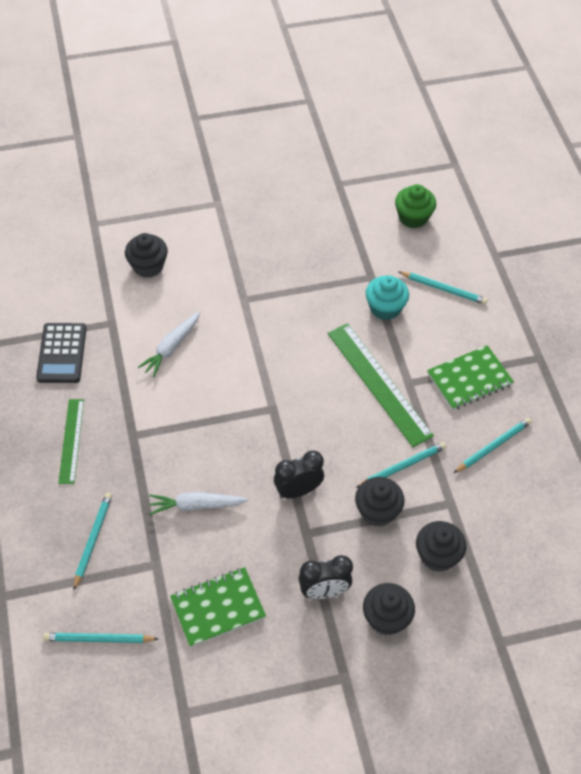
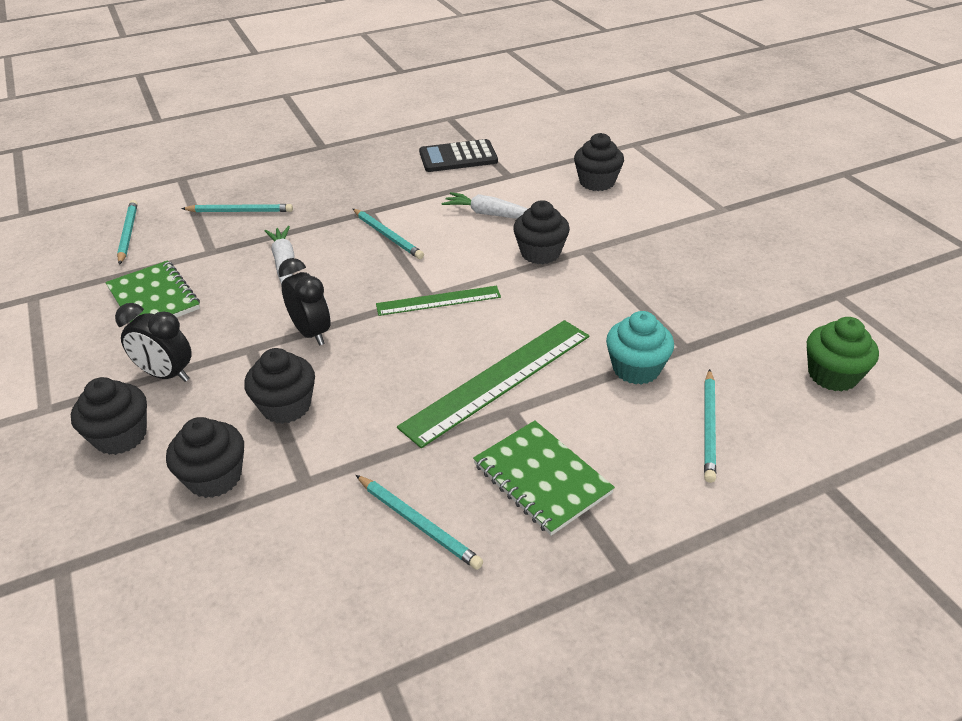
camera: 80 degrees right, 15 degrees down
(71, 440) = (354, 180): green ruler -> green ruler (438, 301)
(239, 327) = (540, 253): none -> black cupcake
(324, 591) = (166, 375): black clock -> black clock turned 45 degrees counterclockwise
(402, 466) = (362, 421): turquoise pencil -> turquoise pencil (388, 236)

